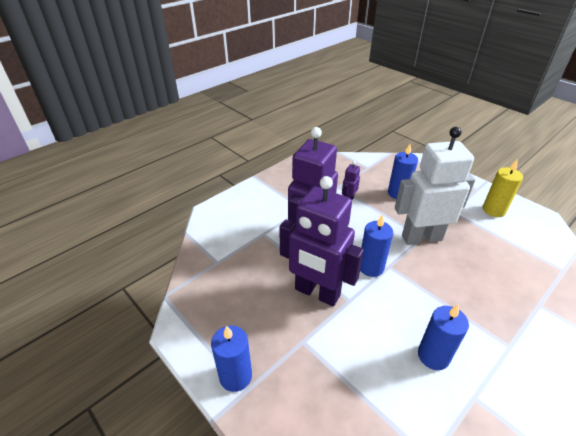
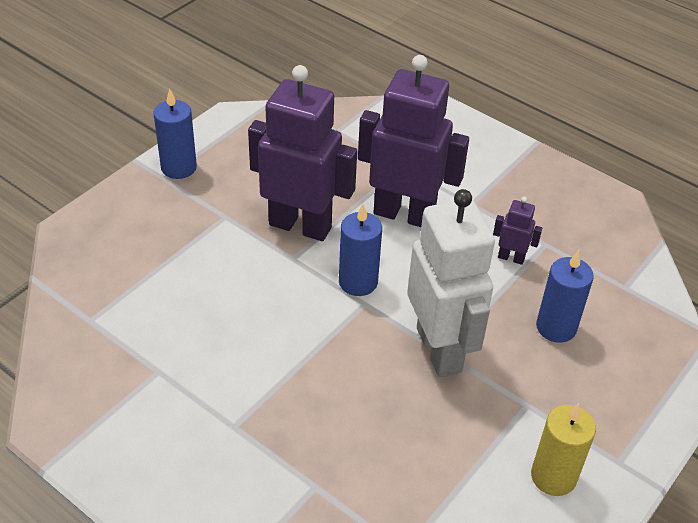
camera: 80 degrees right, 5 degrees up
(317, 293) = (300, 226): purple robot -> purple robot turned 90 degrees clockwise
(433, 356) = (213, 337): blue candle -> none

